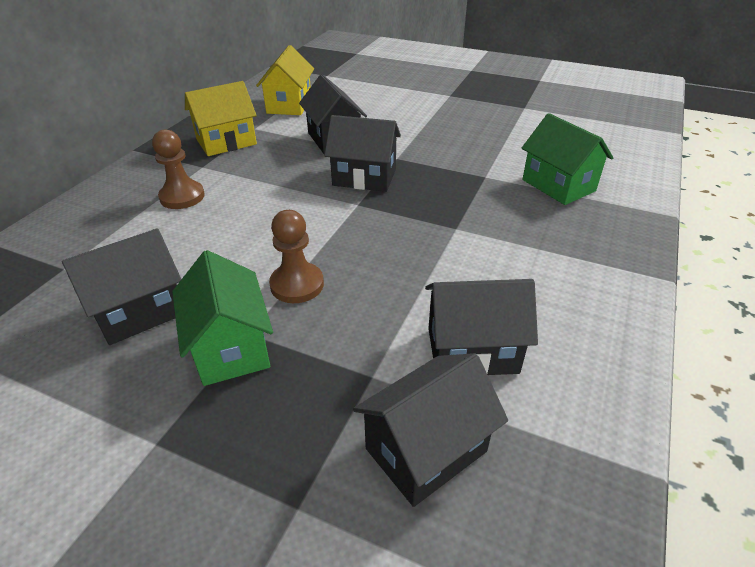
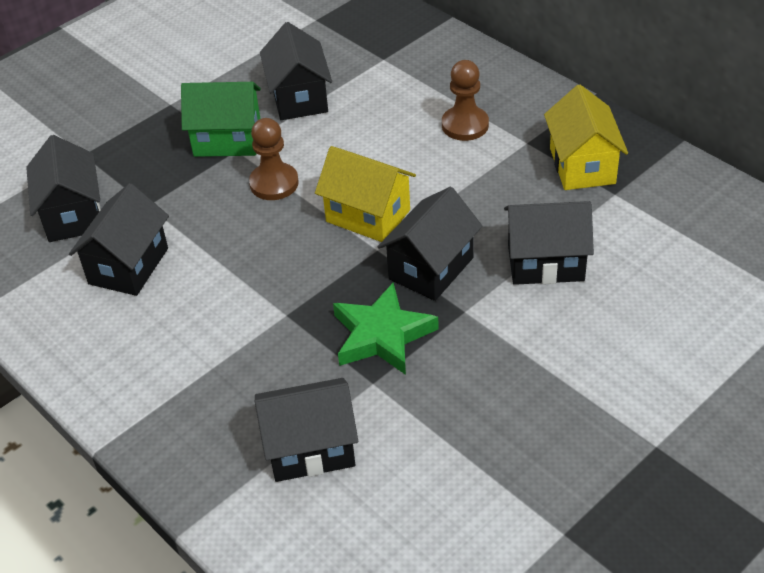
camera: 115 degrees right, 5 degrees up
(289, 105) = (683, 238): yellow house -> yellow house (368, 216)
(442, 182) = (382, 335): none -> green star
(558, 185) = (310, 448): green house -> black house

